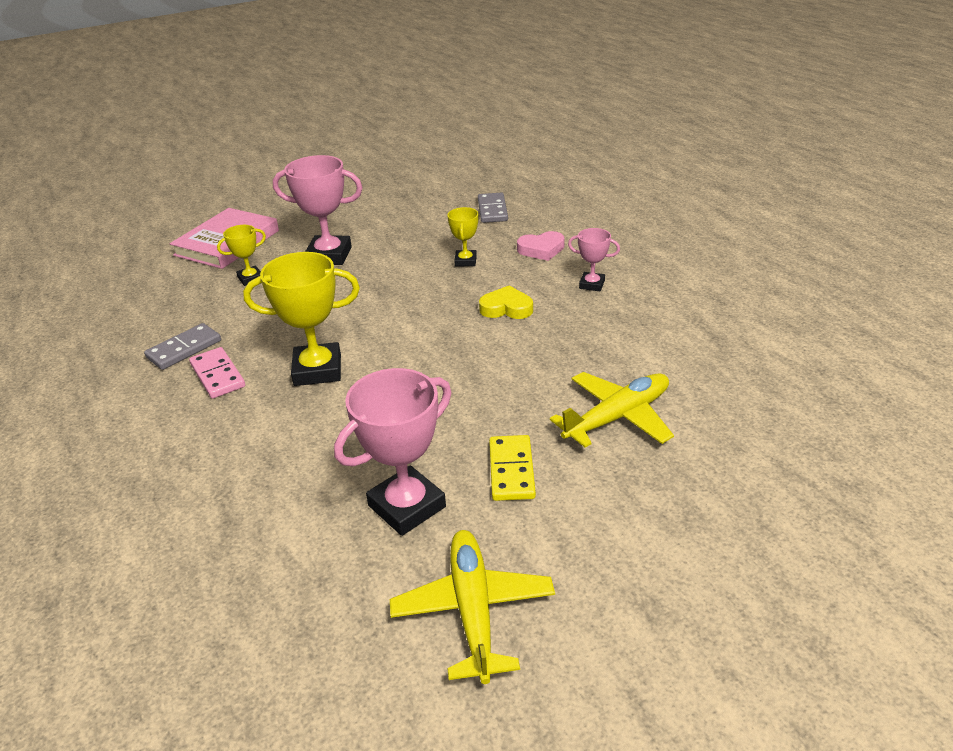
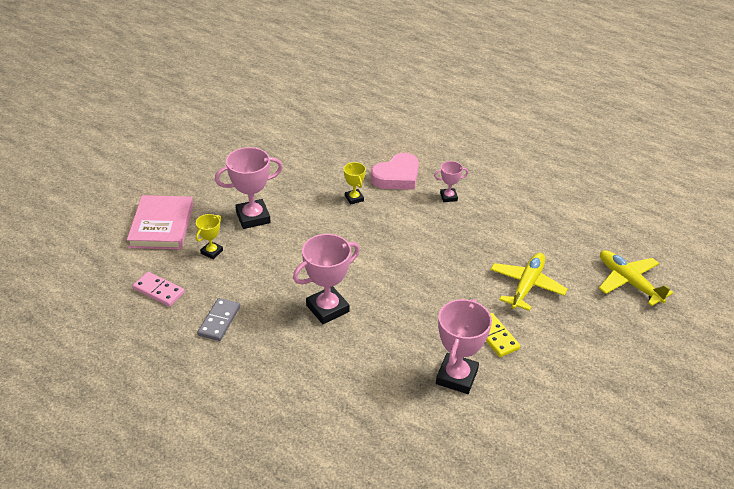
camera: 30 degrees left, 5 degrees up
(217, 375) = (263, 333): pink domino -> pink domino (159, 291)
(317, 370) = (327, 308): yellow trophy -> pink trophy
(473, 610) = (534, 418): yellow plane -> yellow plane (628, 282)
(492, 210) = (338, 150): grey domino -> none
(506, 308) = (409, 229): yellow heart -> none
(541, 249) = (397, 176): pink heart -> pink heart, size x1.57

